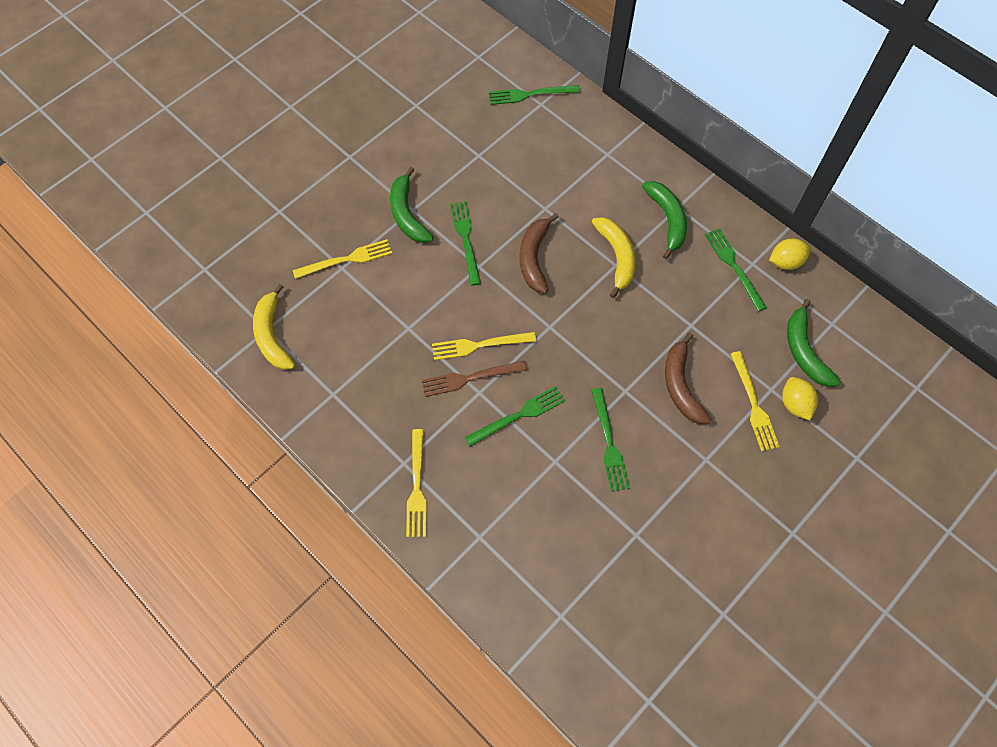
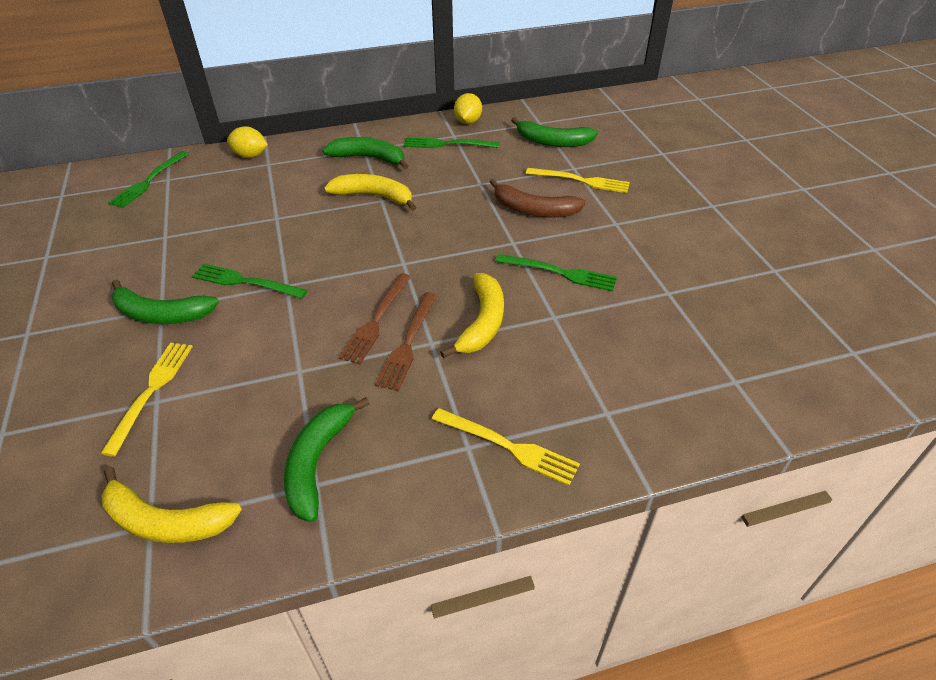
camera: 60 degrees left, 20 degrees down
(347, 385) = (317, 463): none -> green banana
(478, 345) = (376, 321): yellow fork -> brown fork
(519, 415) = (482, 322): green fork -> yellow banana
(534, 258) = (320, 244): brown banana -> none
(795, 404) = (596, 162): yellow lemon -> yellow lemon (250, 156)

